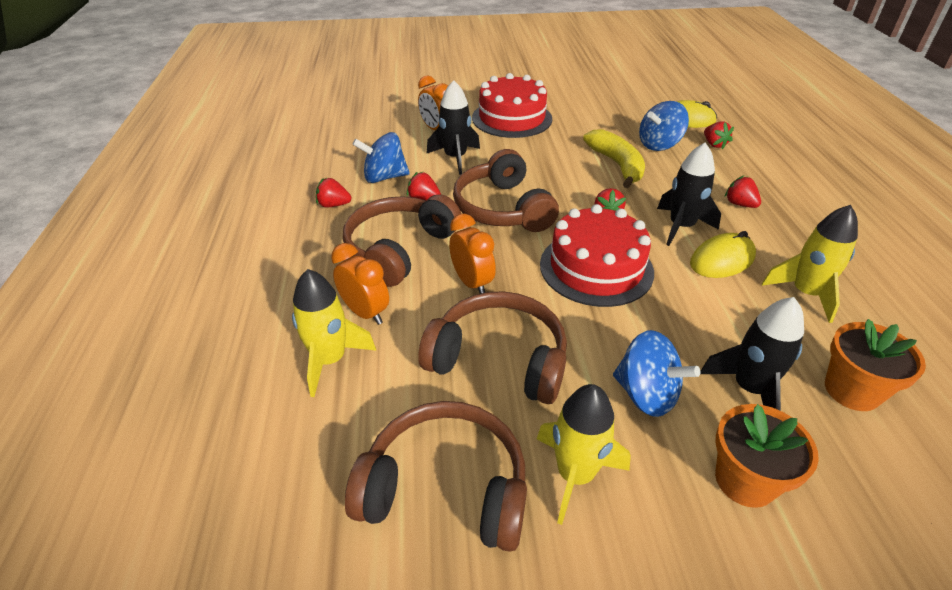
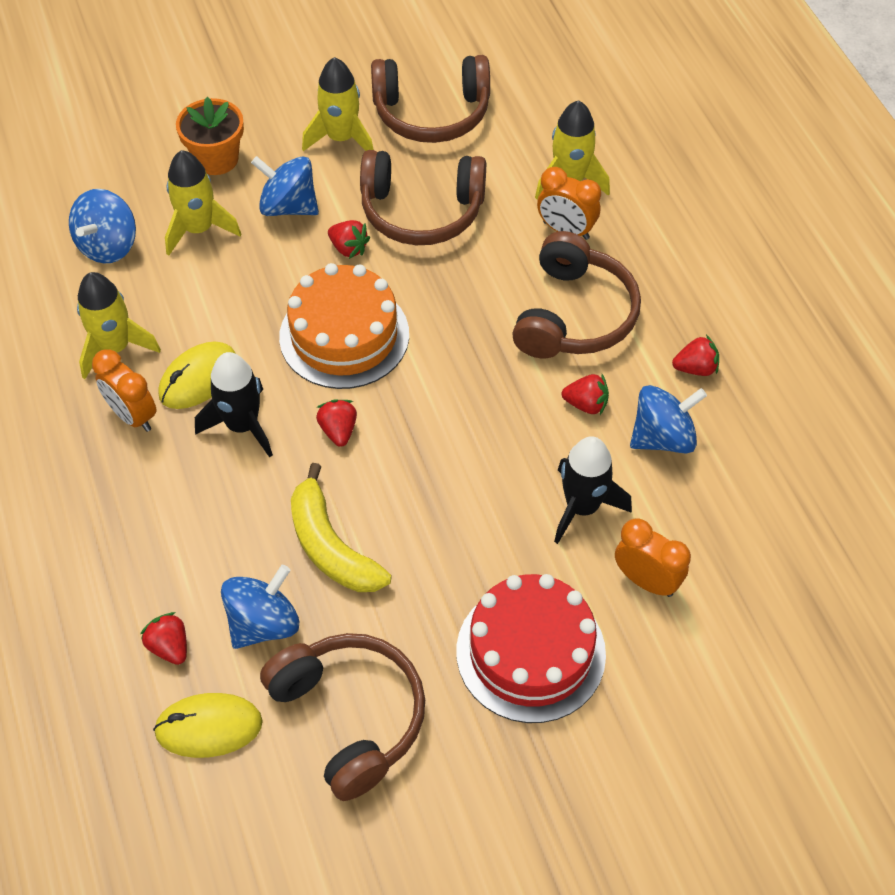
camera: 165 degrees right, 15 degrees up
(472, 283) = (475, 286): orange clock -> orange clock (133, 415)
(502, 209) = (477, 409): brown headphones -> brown headphones (350, 716)
(596, 268) = (344, 335): red cake -> orange cake
(739, 204) = (157, 490): red strawberry -> red strawberry (348, 248)
(749, 388) = (199, 229): black rocket -> yellow rocket
(852, 390) = (108, 245): orange flower pot -> blue spinning top

